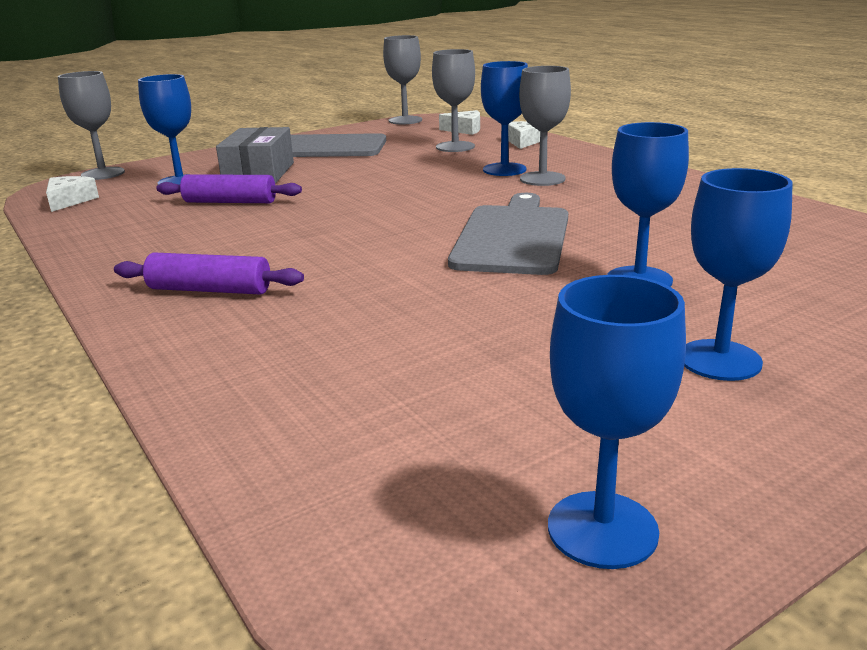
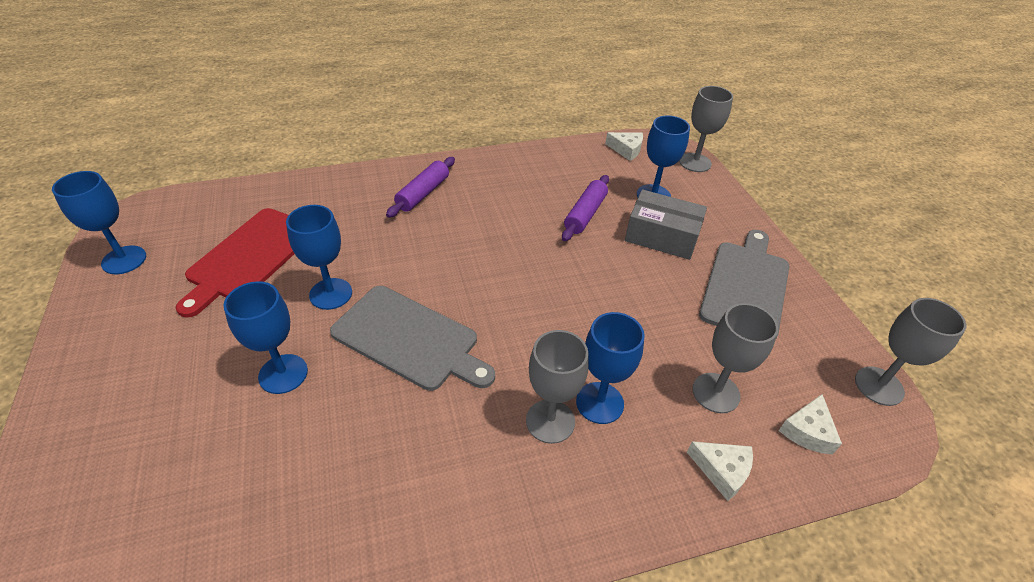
camera: 105 degrees right, 20 degrees up
(464, 378) = (250, 257): none -> red cutting board
(719, 360) = (168, 355): blue goblet -> blue goblet (331, 294)

